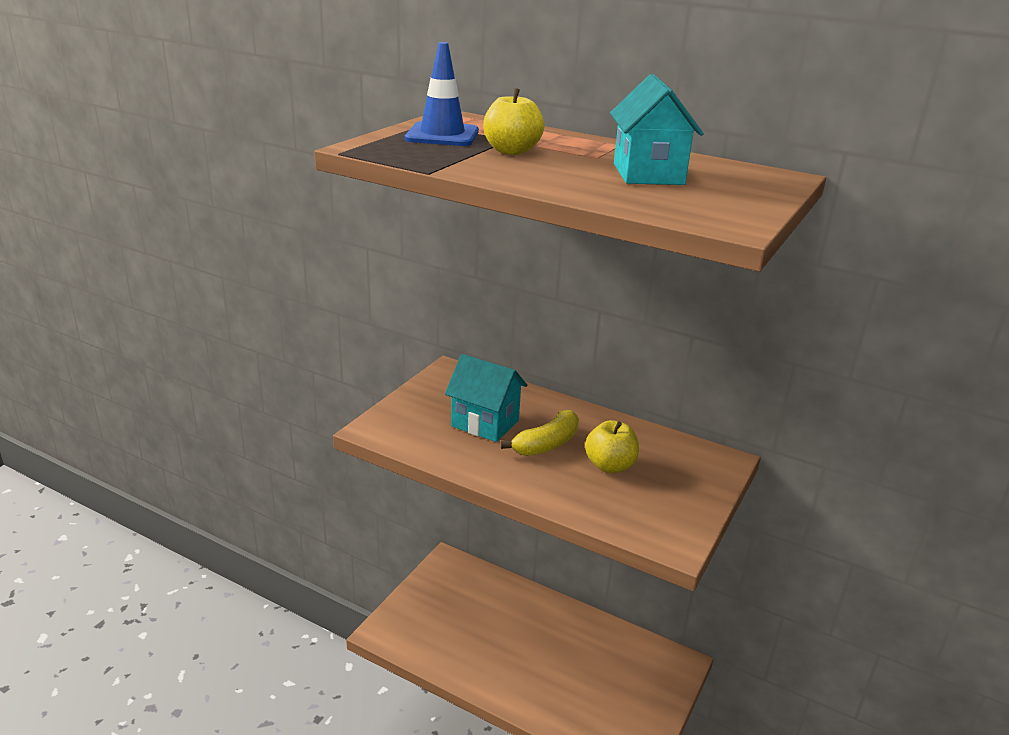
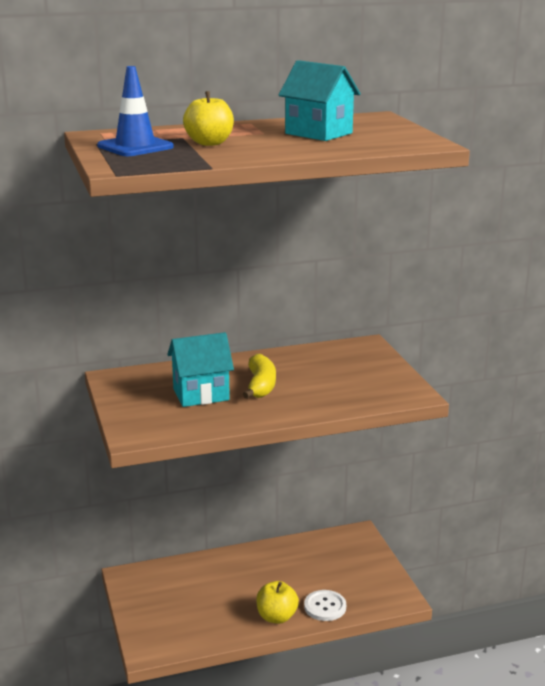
camera: 45 degrees left, 5 degrees down
(556, 708) = (325, 607): none -> white button
(610, 466) = (316, 377): yellow apple -> yellow apple (276, 617)

